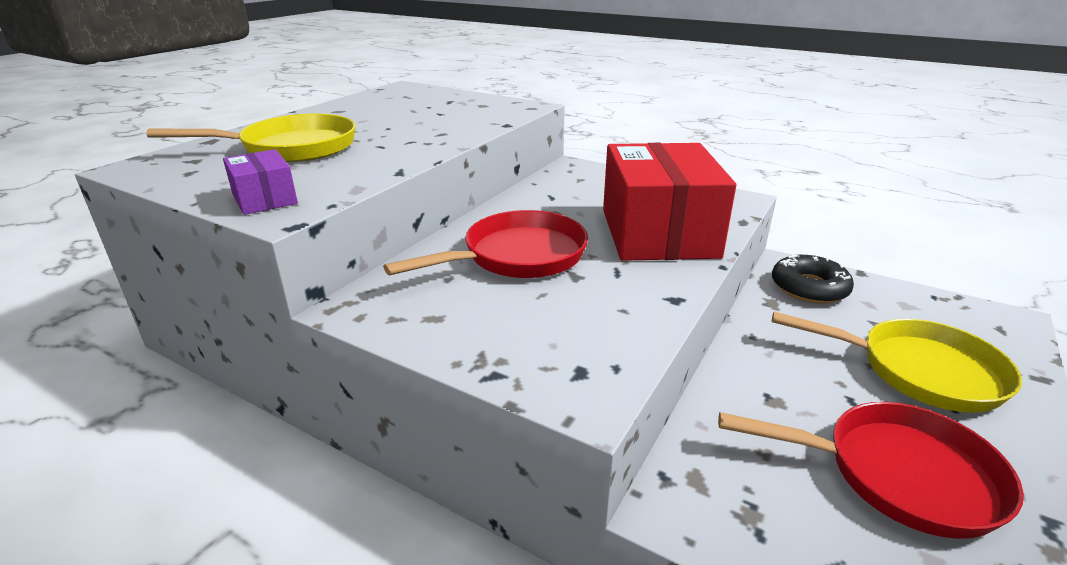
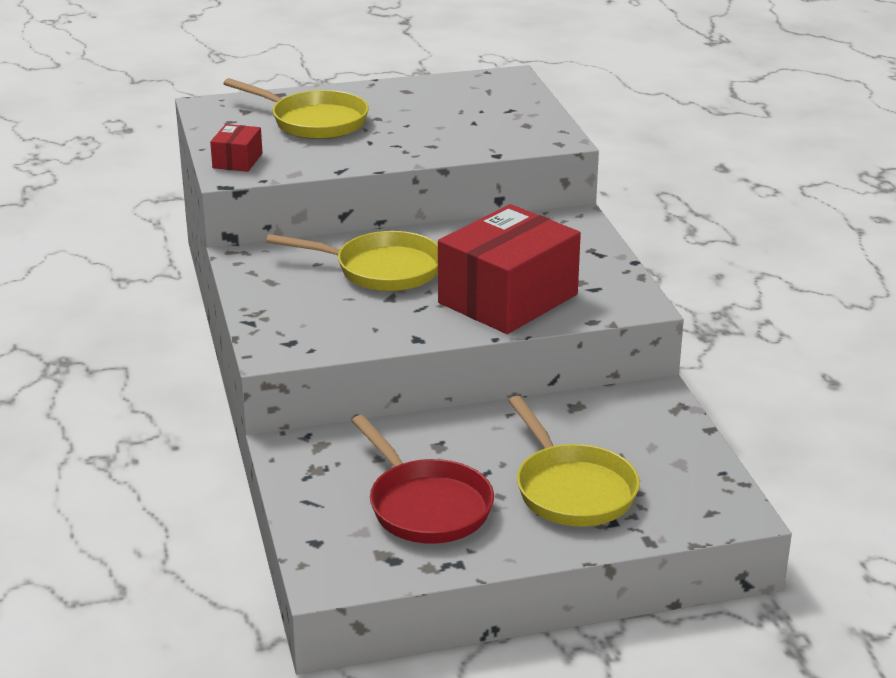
camera: 45 degrees right, 0 degrees up
(264, 199) = (237, 161): purple box -> red box
(517, 256) = (381, 269): red pan -> yellow pan
(809, 288) = (632, 414): black donut -> none

